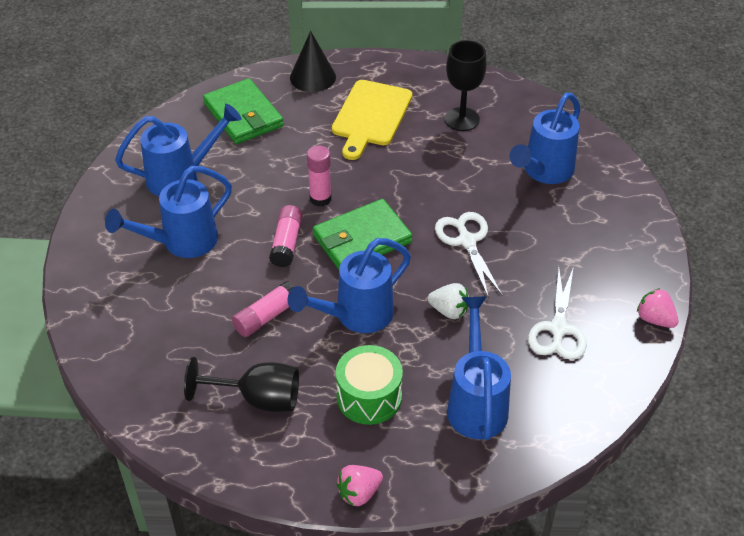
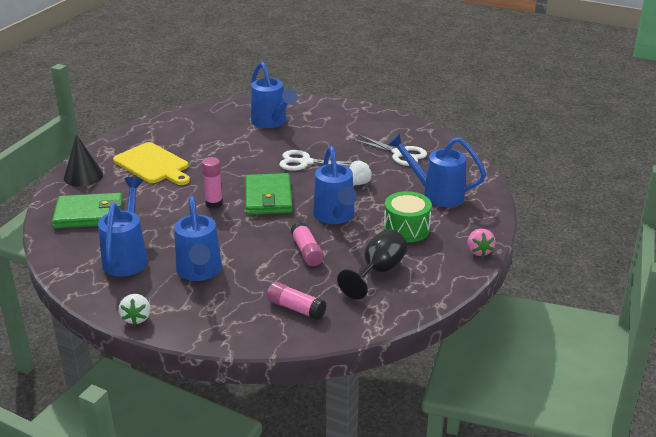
camera: 65 degrees left, 15 degrees down
(84, 229) = (136, 318): none -> white strawberry
(286, 243) = (244, 227): pink glue stick -> pink glue stick (296, 308)
(462, 119) = (195, 134): black goblet -> none
(655, 319) = (415, 125): pink strawberry -> none

